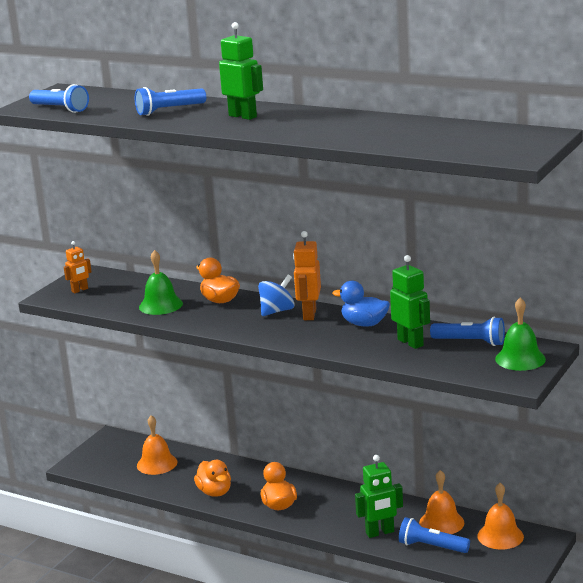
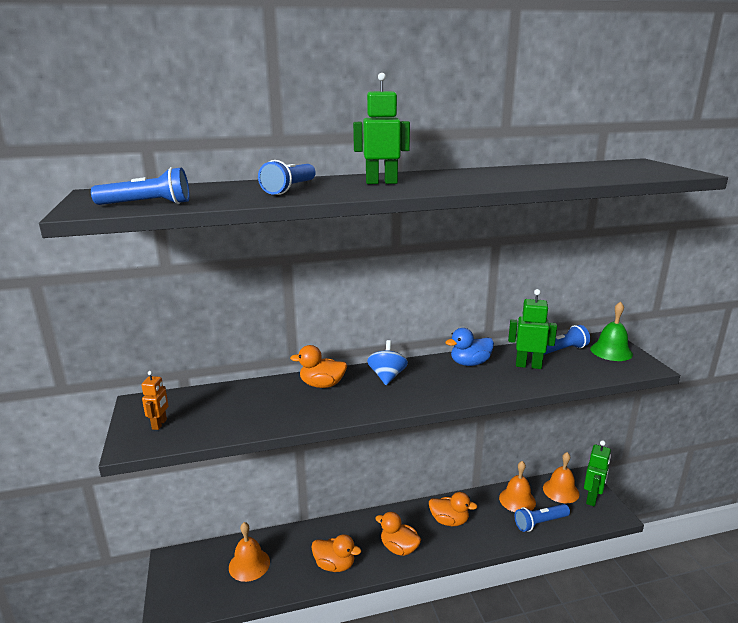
camera: 45 degrees left, 0 degrees up
(160, 305) = (274, 408): green bell -> none
(309, 314) = (417, 370): orange robot -> none
(350, 508) = (449, 521): none -> orange duck
(380, 532) = (496, 530): green robot -> green robot (592, 499)

